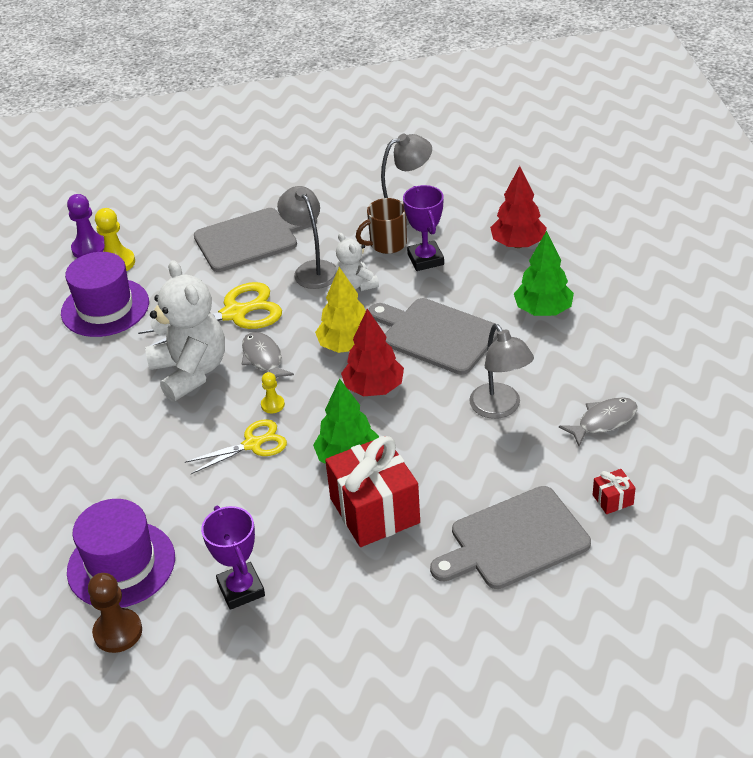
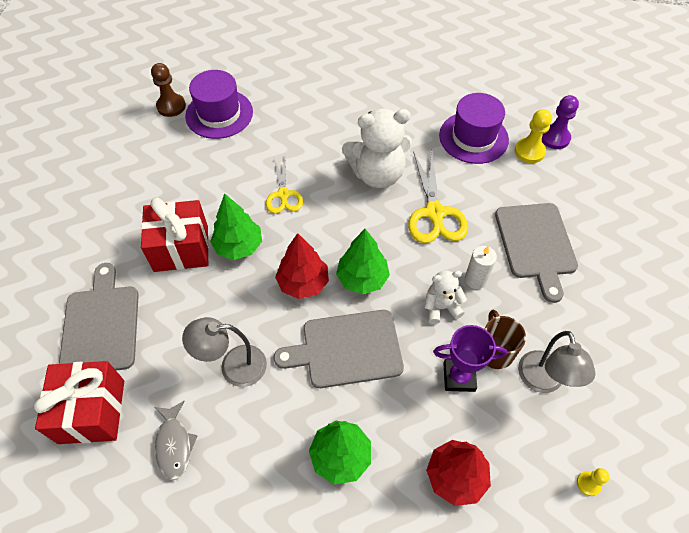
camera: 105 degrees right, 15 degrees up
(241, 589) = (163, 164): purple trophy -> none
(263, 358) = (372, 220): grey fish -> none
(272, 405) = (317, 214): yellow pawn -> yellow pawn (588, 483)
(312, 269) = (475, 279): grey lamp -> white candle
(347, 346) = (362, 278): yellow tree -> green tree
(436, 335) = (347, 349): grey cutting board -> grey cutting board turned 150 degrees counterclockwise
(612, 499) = (92, 411): red gift -> red gift, size x2.36

